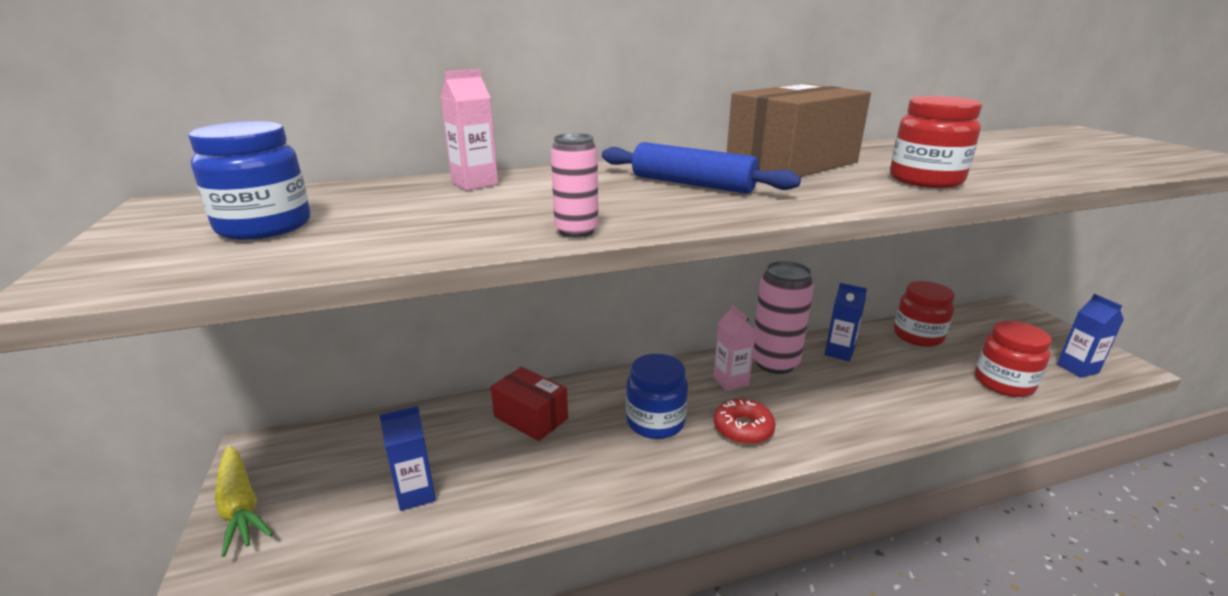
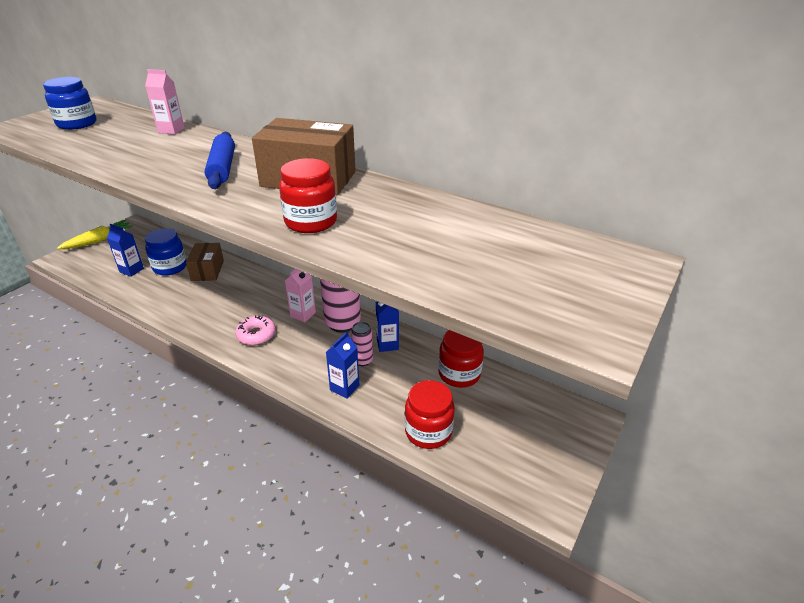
camera: 50 degrees right, 10 degrees up
(240, 506) = (99, 240): yellow carrot -> yellow carrot turned 150 degrees counterclockwise
(531, 417) = (207, 270): red box -> brown box
(576, 231) = (114, 168): pink can -> pink can (363, 360)
(655, 422) = (236, 305): blue jar -> blue jar (170, 267)
(743, 428) = (256, 335): red donut -> pink donut
(1077, 368) = (505, 473): blue carton -> blue carton (344, 388)

